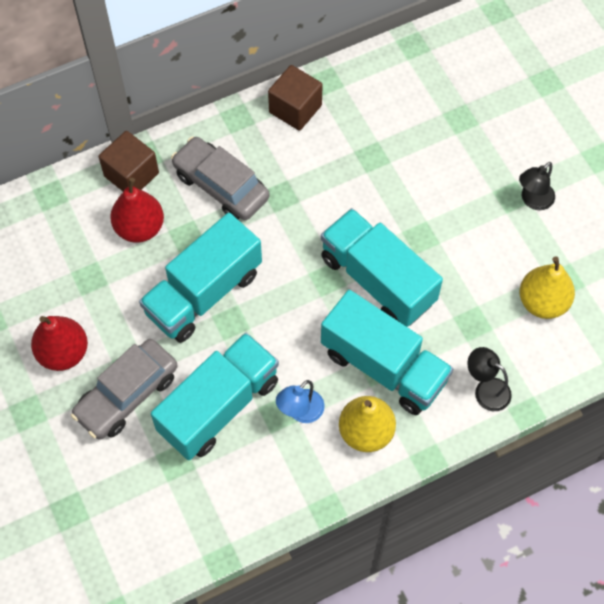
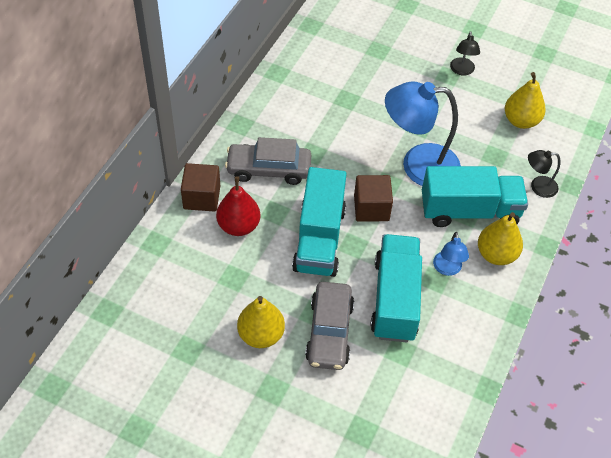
camera: 40 degrees left, 10 degrees down
(63, 353) = (261, 335): red pear -> yellow pear
(295, 109) = (273, 99): brown cube -> brown cube (371, 208)
(377, 280) = (418, 165): turquoise truck -> blue lamp

